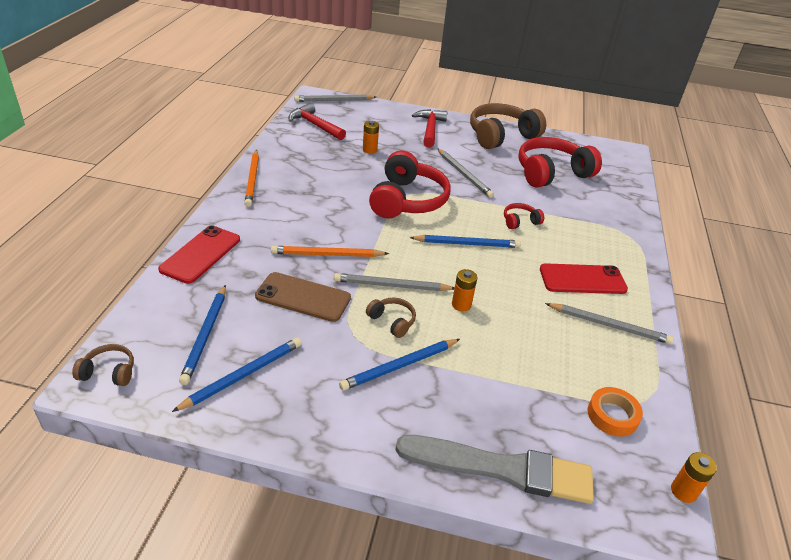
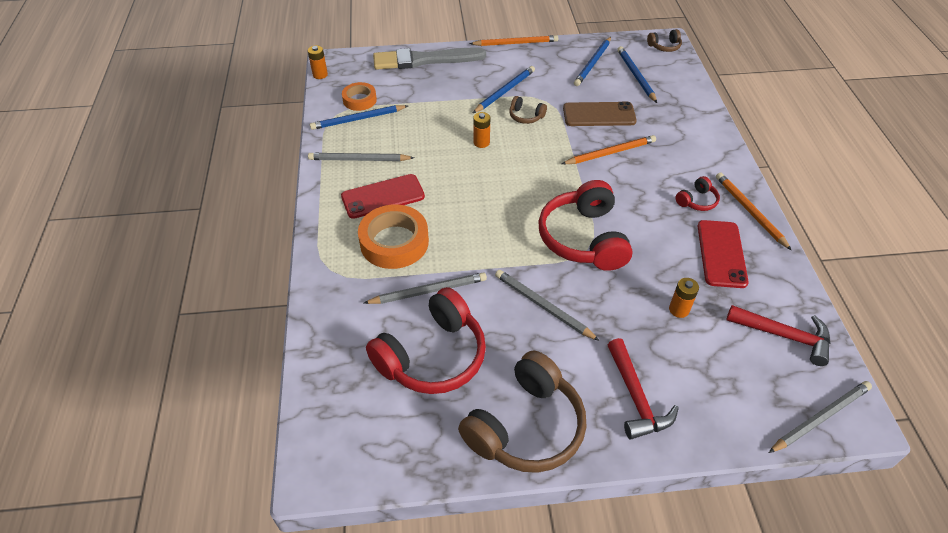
camera: 165 degrees right, 10 degrees up
(200, 254) = (701, 123): red phone -> red phone (721, 254)
(331, 459) = (515, 43): none -> orange pencil
(392, 286) = (542, 142): grey pencil -> grey pencil (428, 291)
(467, 244) = (499, 202): blue pencil -> blue pencil (358, 119)
(520, 221) = (455, 249): red headphones -> red headphones (697, 201)
(573, 240) = (394, 242): none -> orange tape

